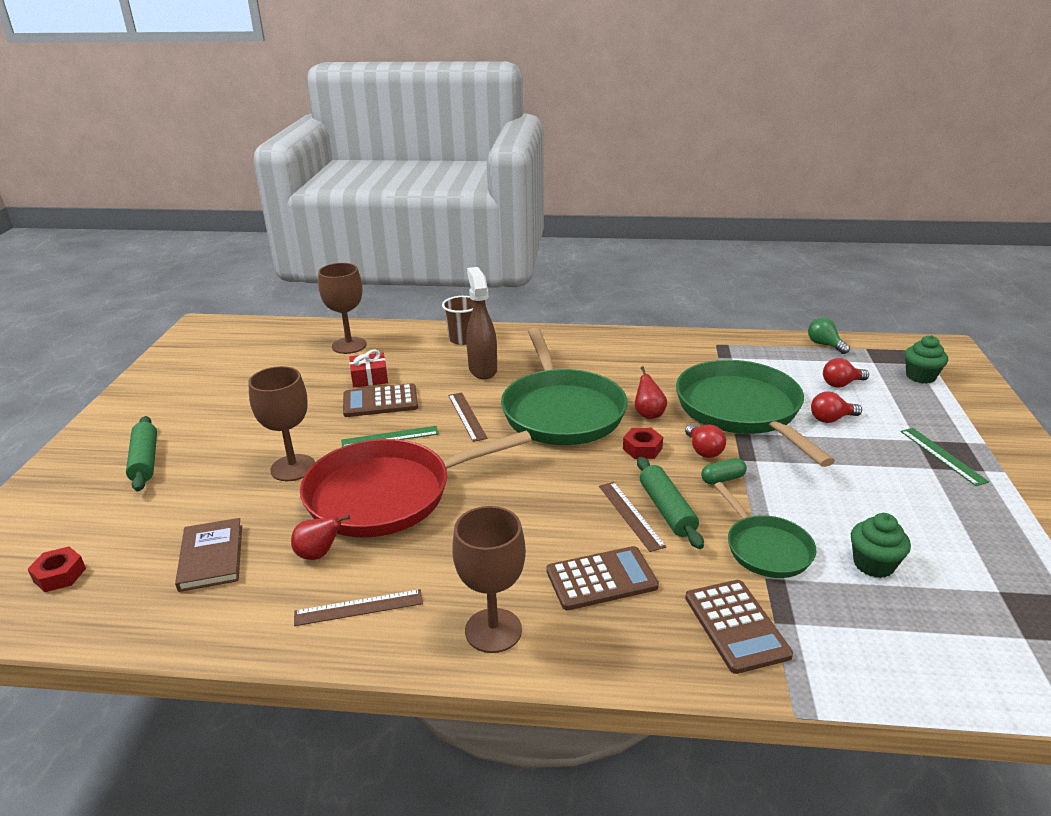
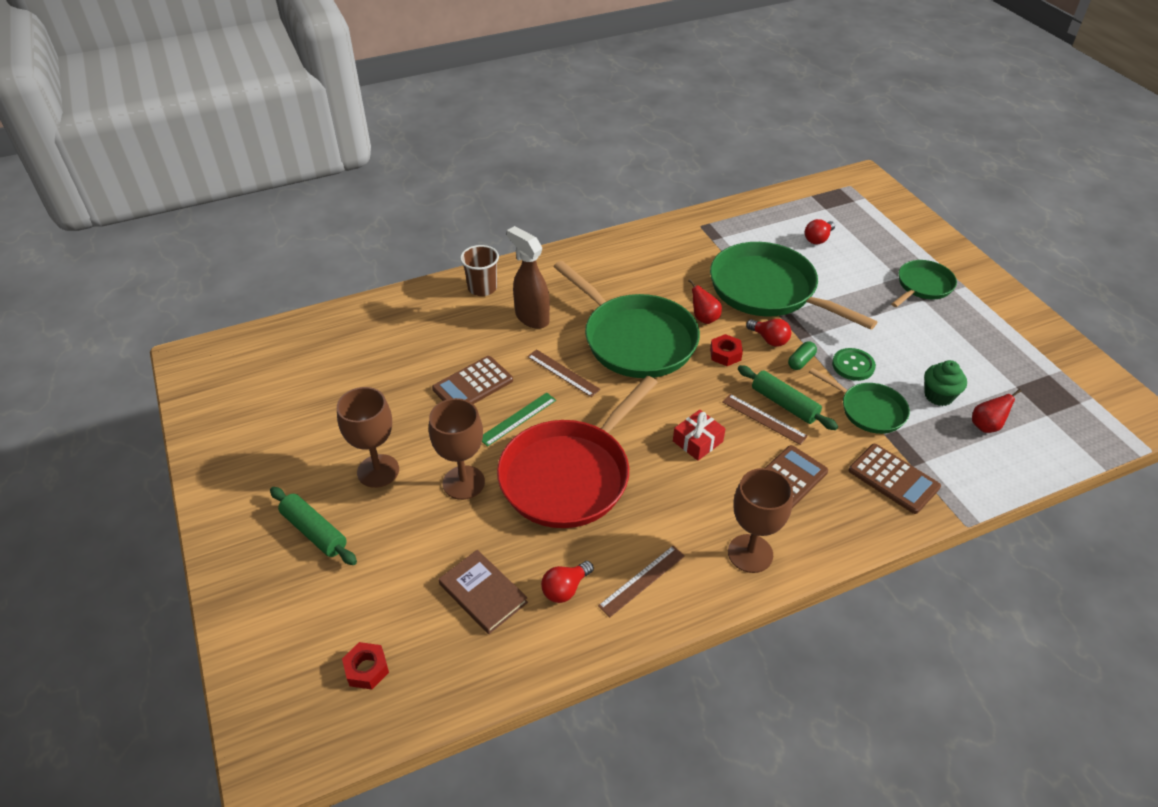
camera: 30 degrees left, 15 degrees up
(319, 554) = (568, 551): red pear -> red pear (986, 426)
(349, 345) = (379, 331): brown goblet -> brown goblet (378, 471)
(369, 377) = (436, 362): red gift -> red gift (697, 441)
(783, 501) = (853, 365): none -> green button
(824, 345) = (780, 201): green light bulb -> none
(831, 419) = (833, 277): red light bulb -> red light bulb (565, 589)
(920, 376) = (865, 213): green cupcake -> none
(942, 456) = (922, 286): green ruler -> green pan

